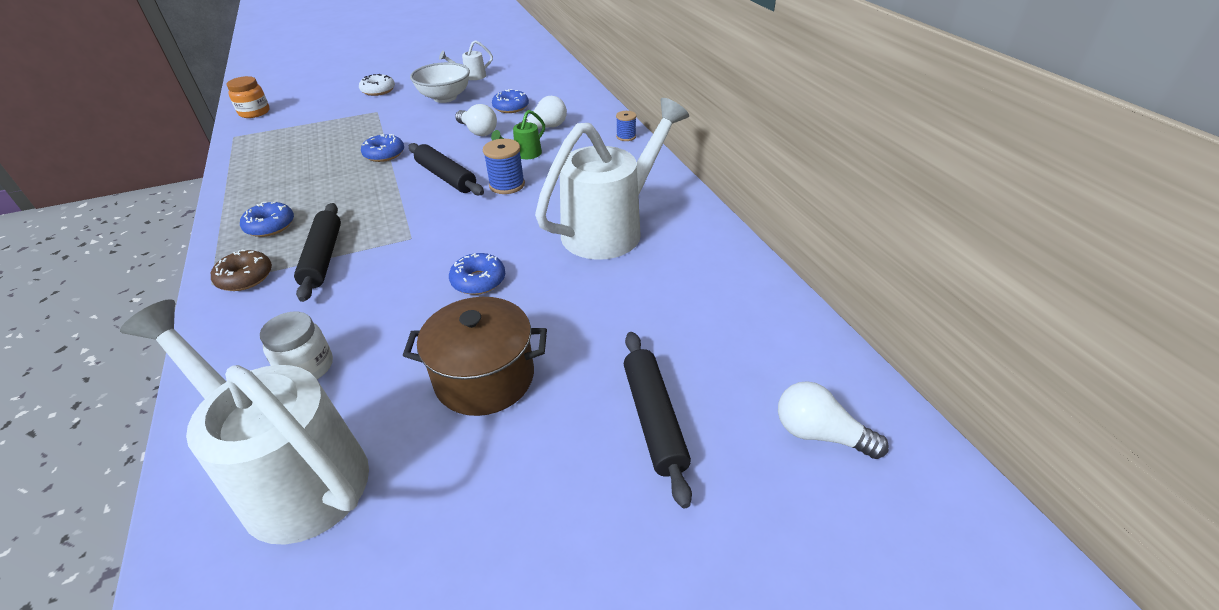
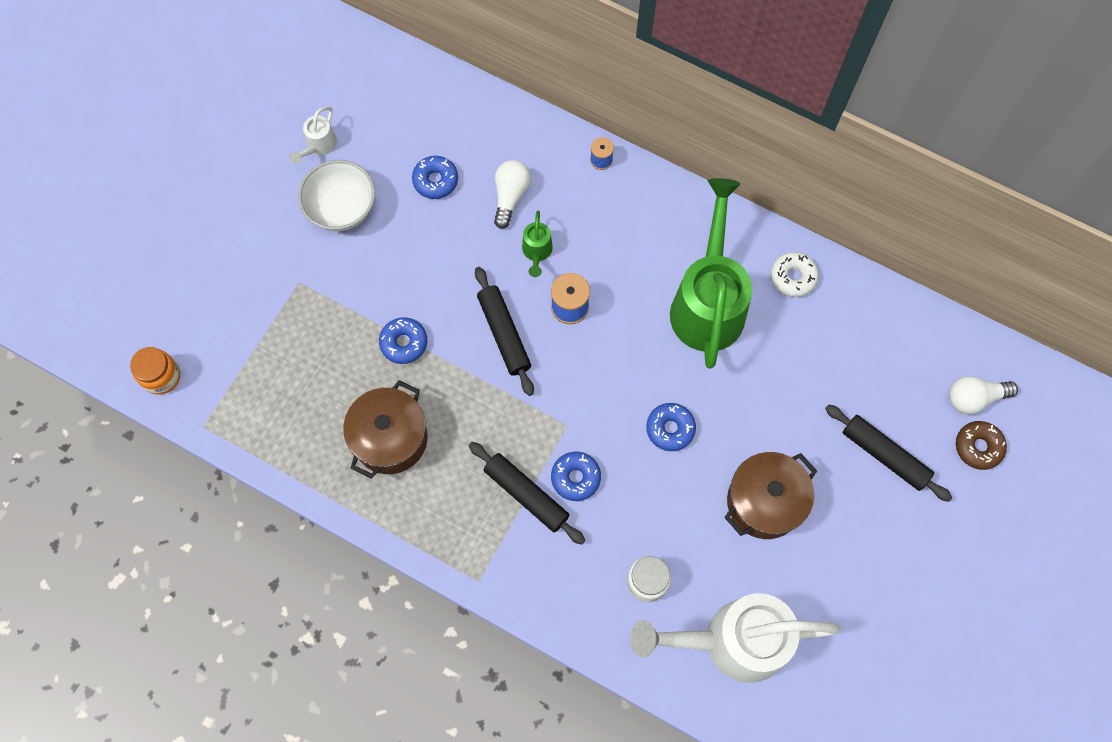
camera: 40 degrees left, 30 degrees up
(245, 277) = (495, 556): brown donut -> brown donut (978, 447)
(270, 226) = (433, 499): blue donut -> blue donut (575, 478)
(302, 187) = (390, 438): none -> brown pot
(378, 90) = (246, 244): white donut -> white donut (793, 277)
(446, 177) = (504, 334): black rolling pin -> black rolling pin turned 60 degrees clockwise
(478, 131) = (450, 245): white light bulb -> none
(611, 228) = (708, 302): white watering can -> green watering can

